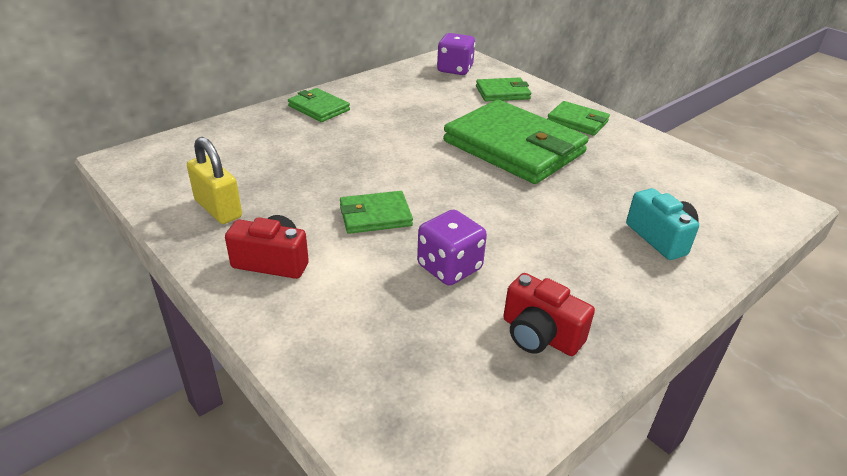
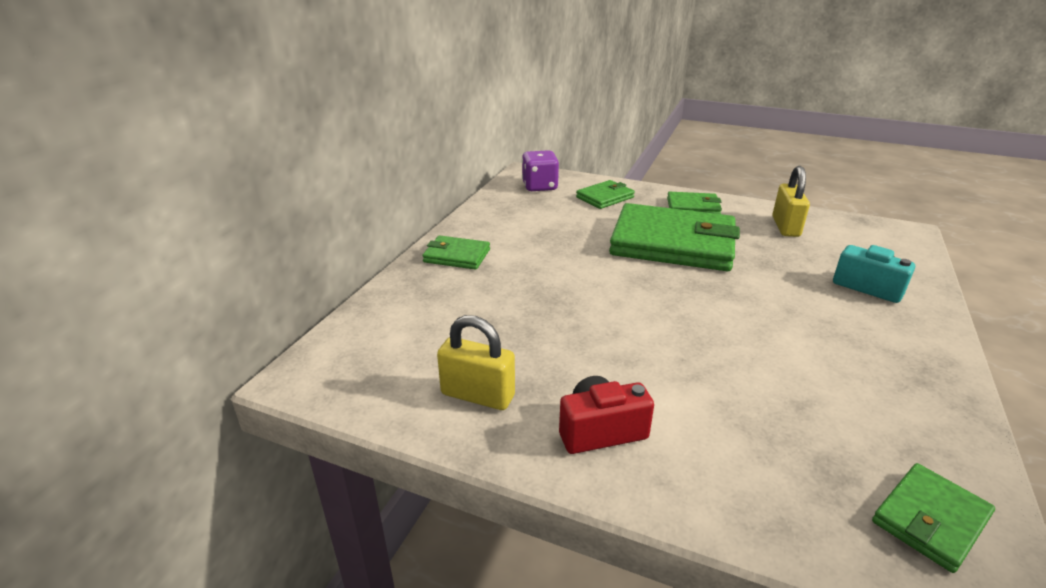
camera: 25 degrees left, 5 degrees down
(375, 216) = (637, 346): green wallet -> green wallet (930, 519)
(449, 267) = (757, 372): purple dice -> none
(539, 335) = (896, 405): red camera -> none
(650, 163) = (785, 227): none -> yellow padlock

